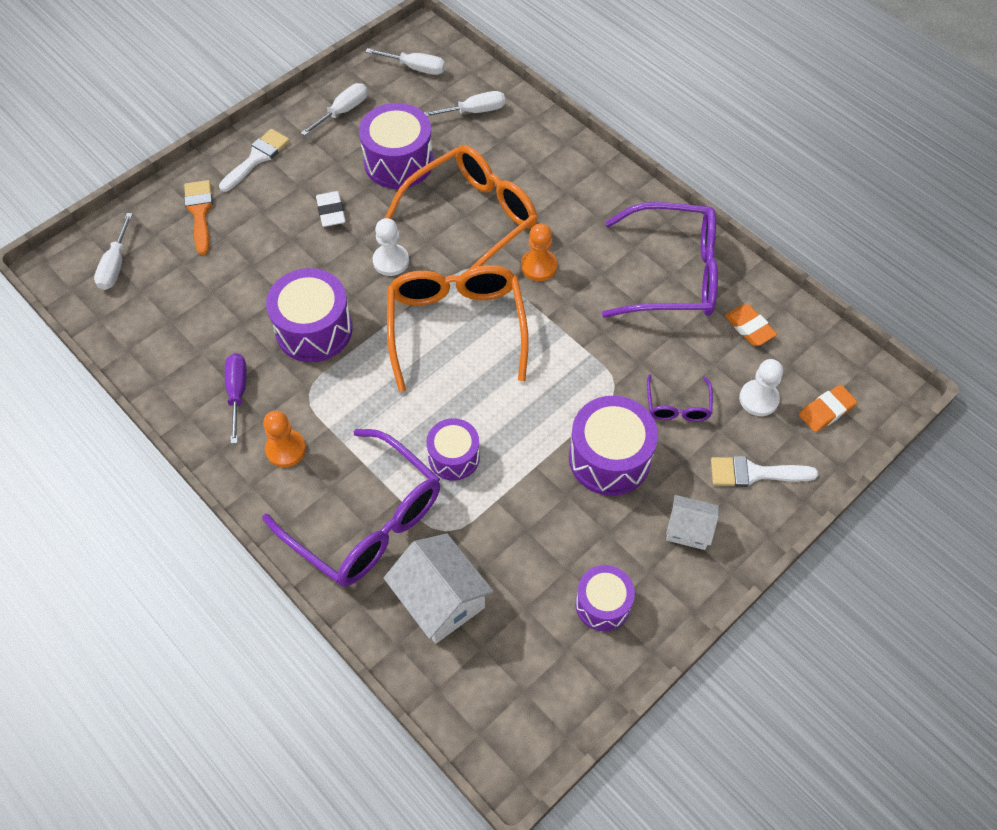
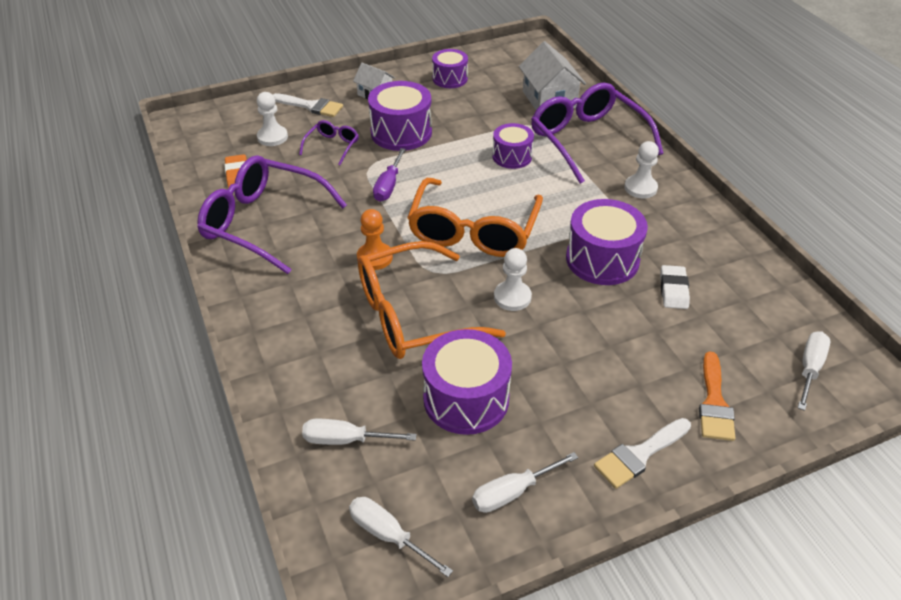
camera: 160 degrees left, 15 degrees down
(237, 393) = (678, 230): purple screwdriver -> purple screwdriver (388, 185)
(285, 449) = (640, 188): orange pawn -> white pawn
(331, 212) = (561, 362): white eraser -> white eraser (673, 290)
(826, 411) = (233, 122): orange eraser -> none

